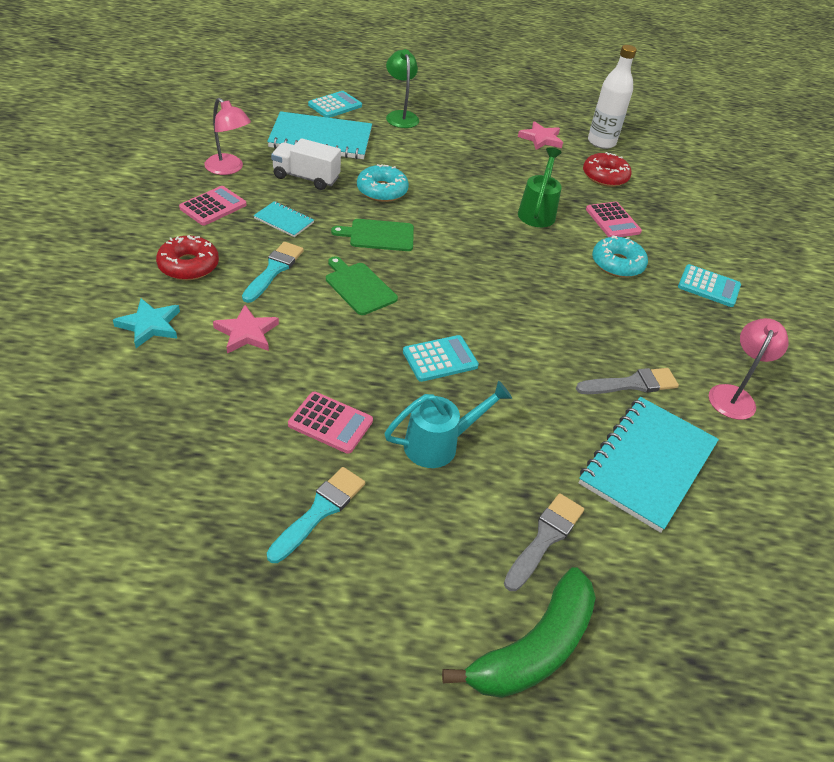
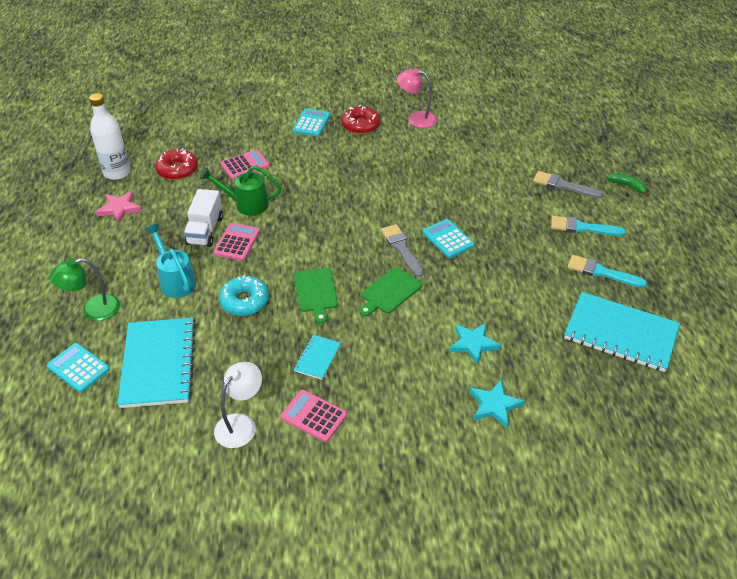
camera: 95 degrees left, 0 degrees up
(188, 265) = (410, 405): red donut -> red donut (360, 125)
(229, 169) = (241, 424): pink lamp -> white lamp
(246, 333) = (473, 344): pink star -> turquoise star
(274, 270) = (391, 347): turquoise brush -> turquoise brush (582, 228)
(306, 178) = (239, 359): white truck -> white truck (205, 230)
(330, 423) = (534, 281): pink calculator -> pink calculator (237, 242)
(439, 444) = (522, 230): turquoise watering can -> turquoise watering can (175, 280)
(533, 648) = (628, 186): green banana -> green banana, size x0.48
(617, 264) = (302, 162): turquoise donut -> none
(631, 384) = (427, 156): grey brush -> grey brush (401, 248)
(647, 464) = (489, 151): turquoise notebook -> turquoise notebook (620, 334)

